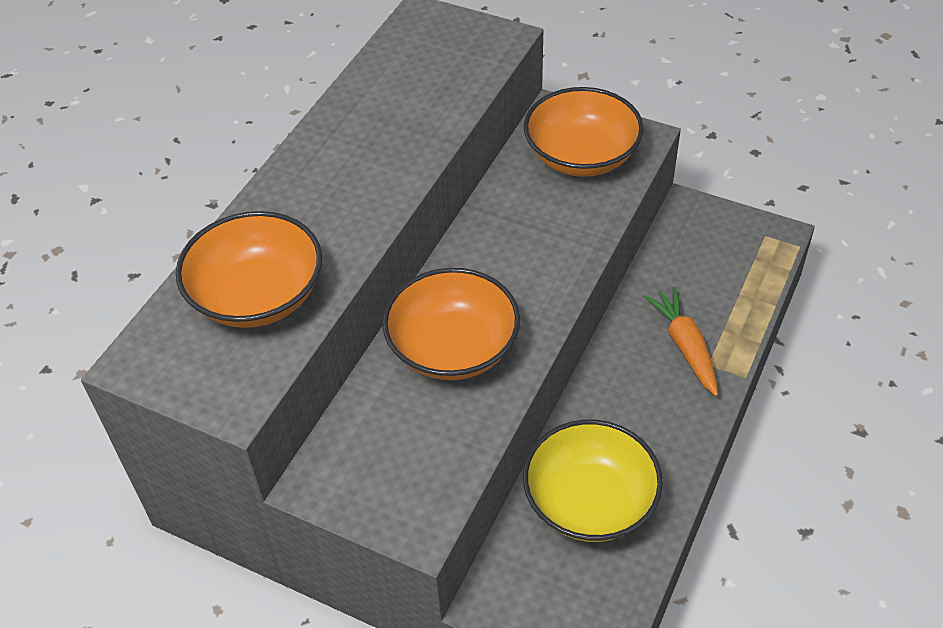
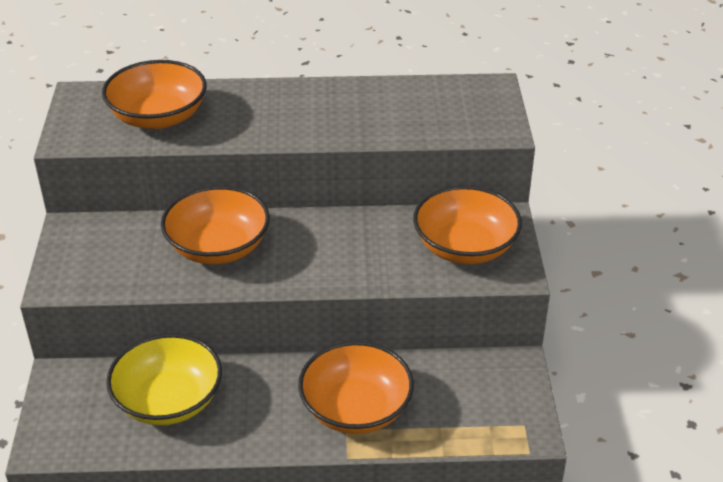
camera: 60 degrees right, 10 degrees down
(685, 346) = (356, 409): orange carrot -> orange bowl

